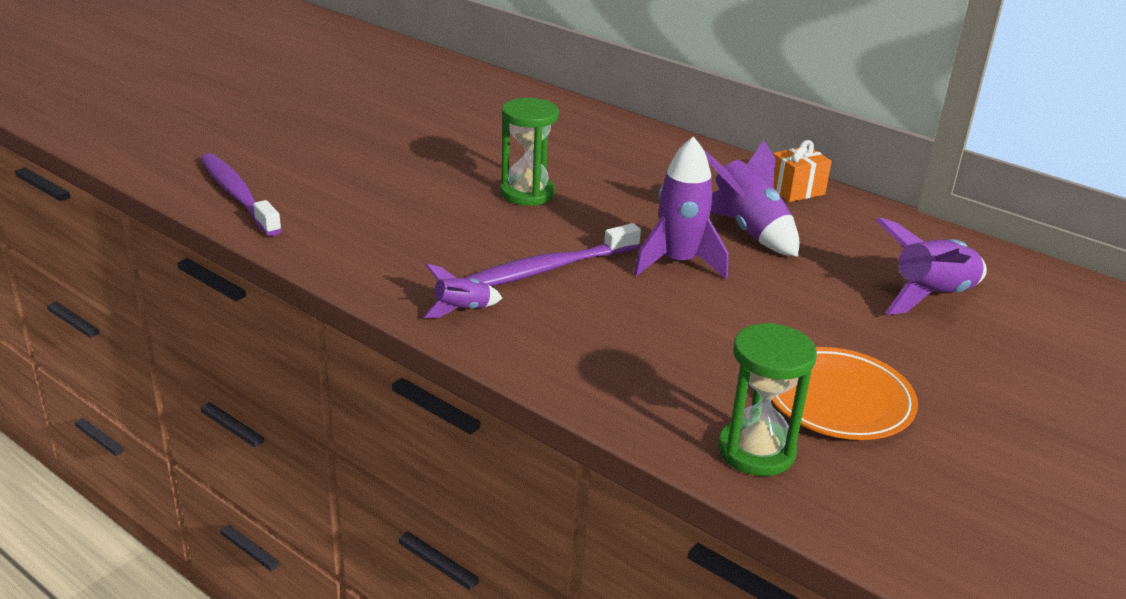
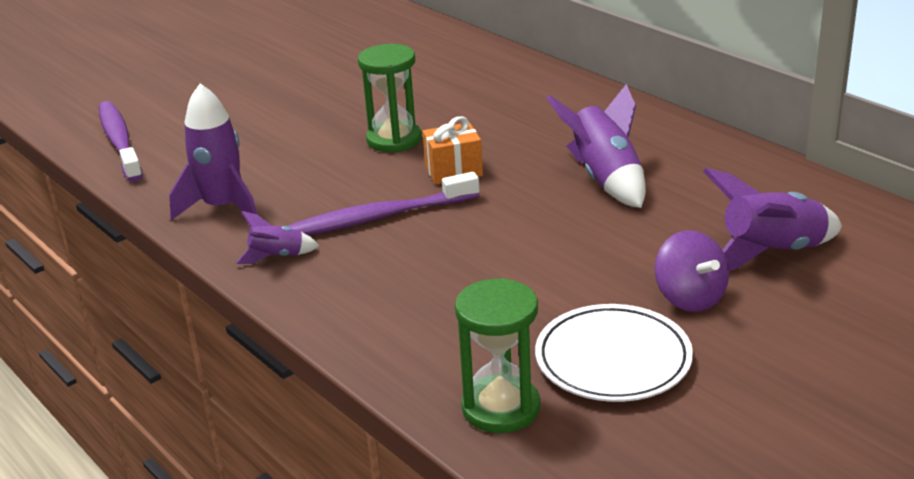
camera: 15 degrees right, 0 degrees up
(678, 263) = (513, 213): purple rocket -> purple rocket (222, 208)
(796, 190) = (678, 136): orange gift -> orange gift (453, 171)
(838, 400) = (613, 359): orange plate -> white plate
(879, 339) = (689, 298): none -> purple spinning top

